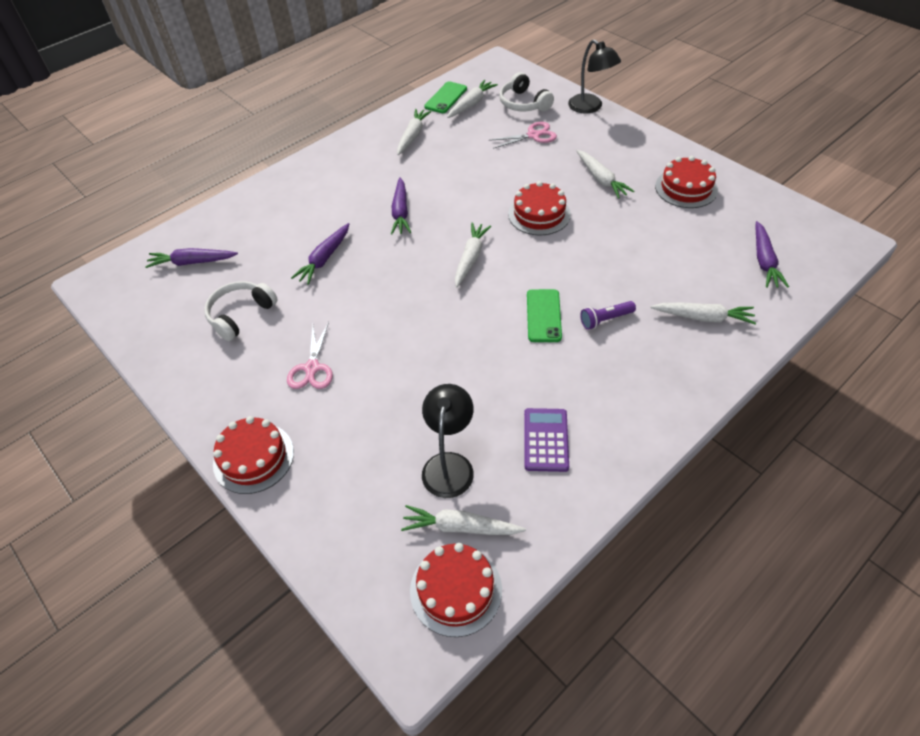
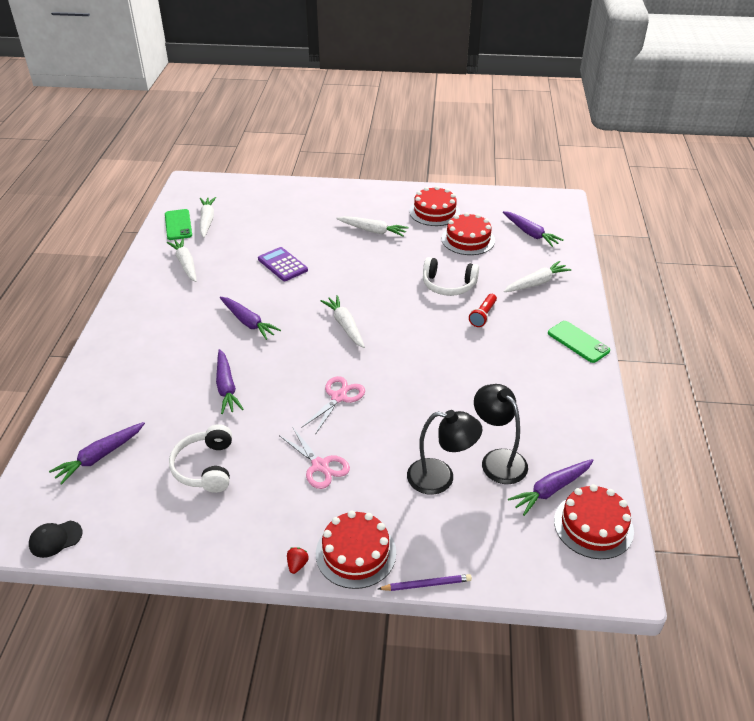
camera: 45 degrees left, 10 degrees down
(108, 305) = (55, 539): none -> black cap
(208, 435) = (297, 565): none -> red strawberry
(268, 524) = (426, 584): none -> purple pencil
(460, 527) = (551, 490): white carrot -> purple carrot
(523, 103) = (250, 204): white headphones -> white headphones (448, 285)
(533, 135) = (286, 223): pink scissors -> pink scissors (338, 397)
(539, 214) = (358, 273): red cake -> red cake (468, 239)
(543, 315) = (442, 335): green phone -> green phone (578, 342)
(546, 440) = (536, 406): purple calculator -> purple calculator (282, 265)
(590, 107) = (306, 187): black lamp -> black lamp (440, 478)
(605, 320) = (483, 315): purple flashlight -> red flashlight

